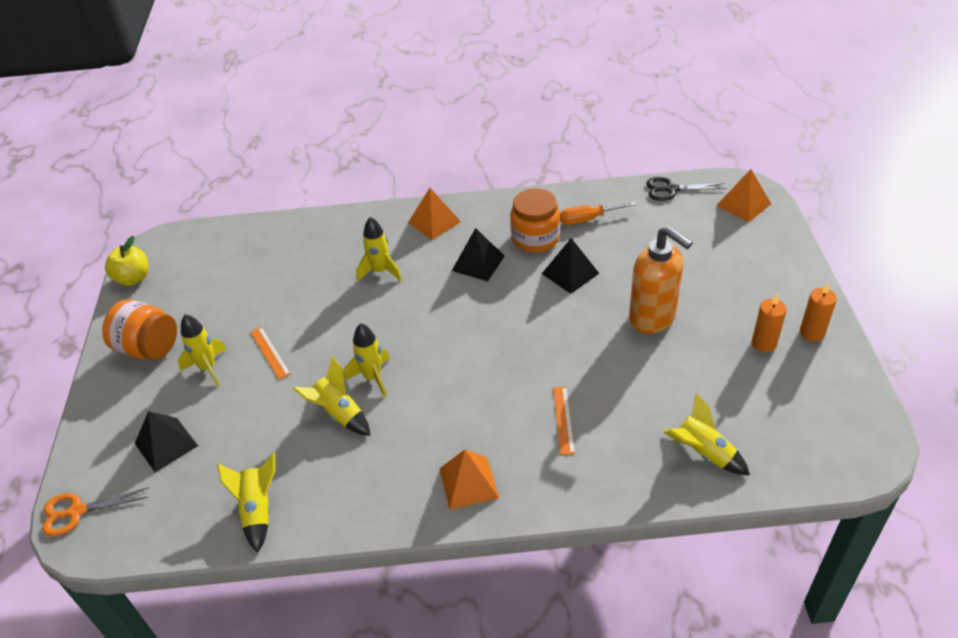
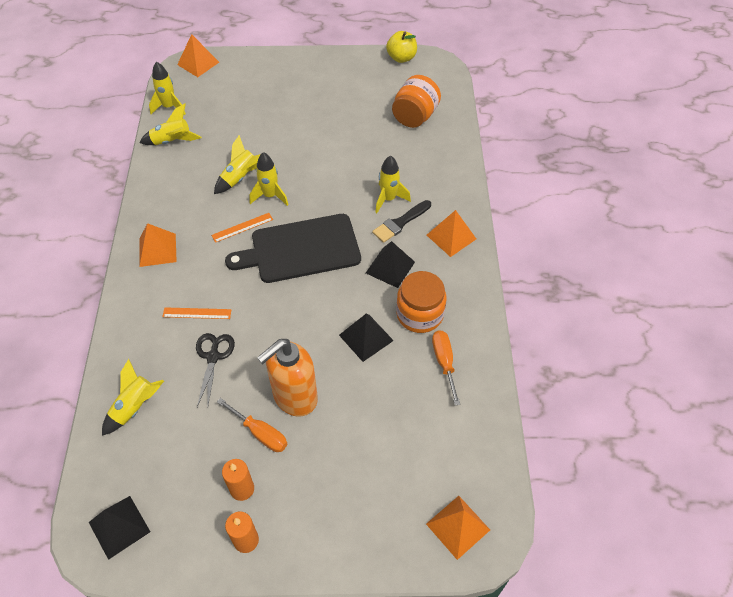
camera: 90 degrees right, 10 degrees up
(77, 512) = (198, 63): orange scissors -> orange pyramid
(148, 348) = (327, 75): orange jar -> orange jar (415, 116)
(166, 444) = (238, 94): black pyramid -> black pyramid (119, 527)
(208, 368) = (301, 106): yellow rocket -> yellow rocket (169, 107)
(270, 352) = (309, 137): orange ruler -> orange ruler (242, 227)
(416, 260) = (400, 223): none -> black brush
(458, 337) = (301, 249): none -> black cutting board
(671, 189) = (490, 453): black scissors -> black scissors (213, 357)
(700, 338) = (260, 433): none -> orange screwdriver

